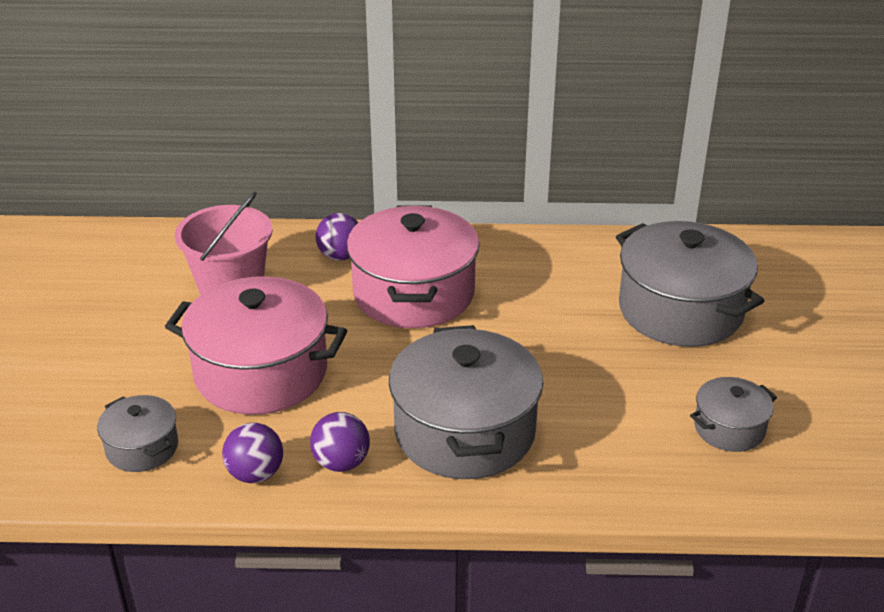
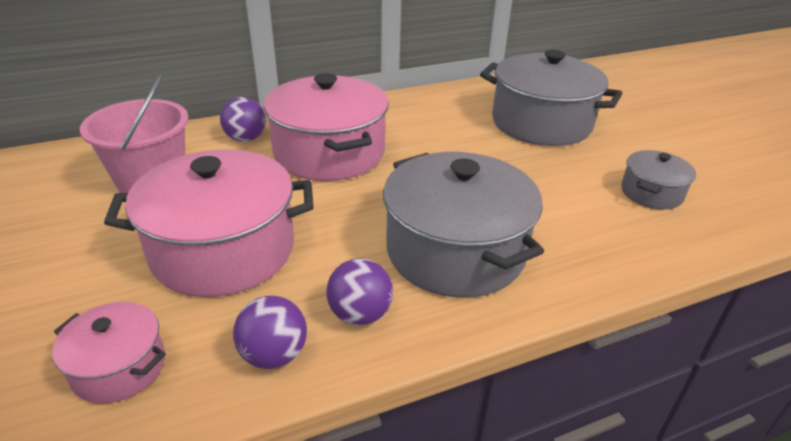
camera: 25 degrees left, 0 degrees up
(142, 448) = (119, 367): grey pot -> pink pot

